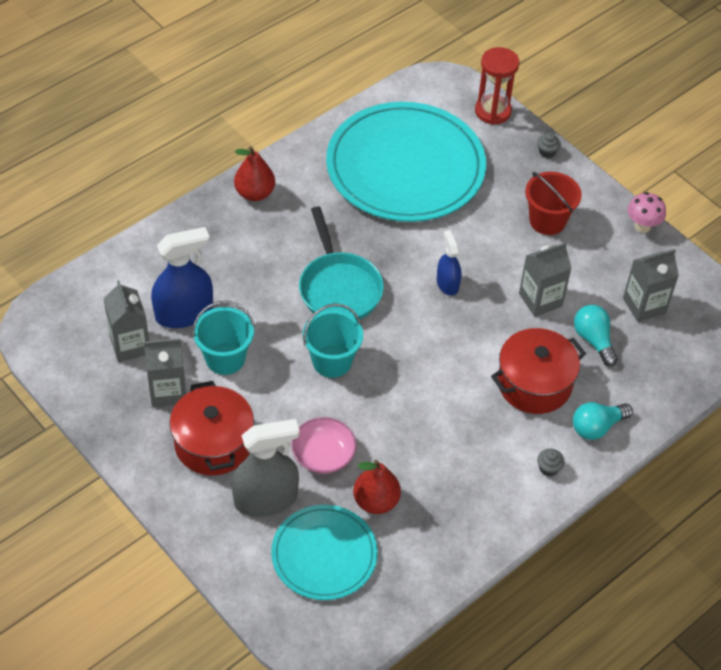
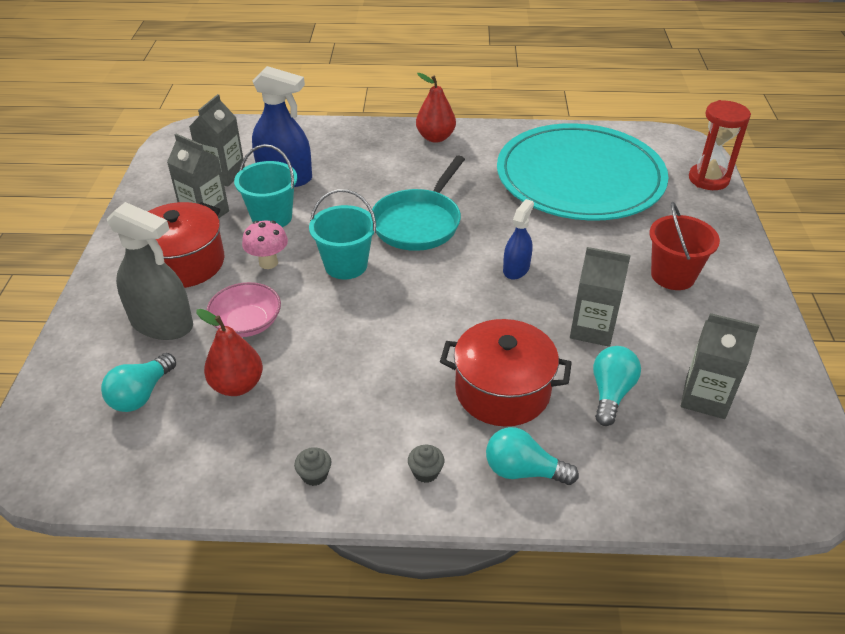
camera: 45 degrees right, 10 degrees down
(324, 554) = (141, 394): turquoise plate -> turquoise light bulb
(547, 152) = (732, 228): grey cupcake -> grey cupcake (314, 475)
(642, 226) = (777, 332): pink mushroom -> pink mushroom (268, 263)

